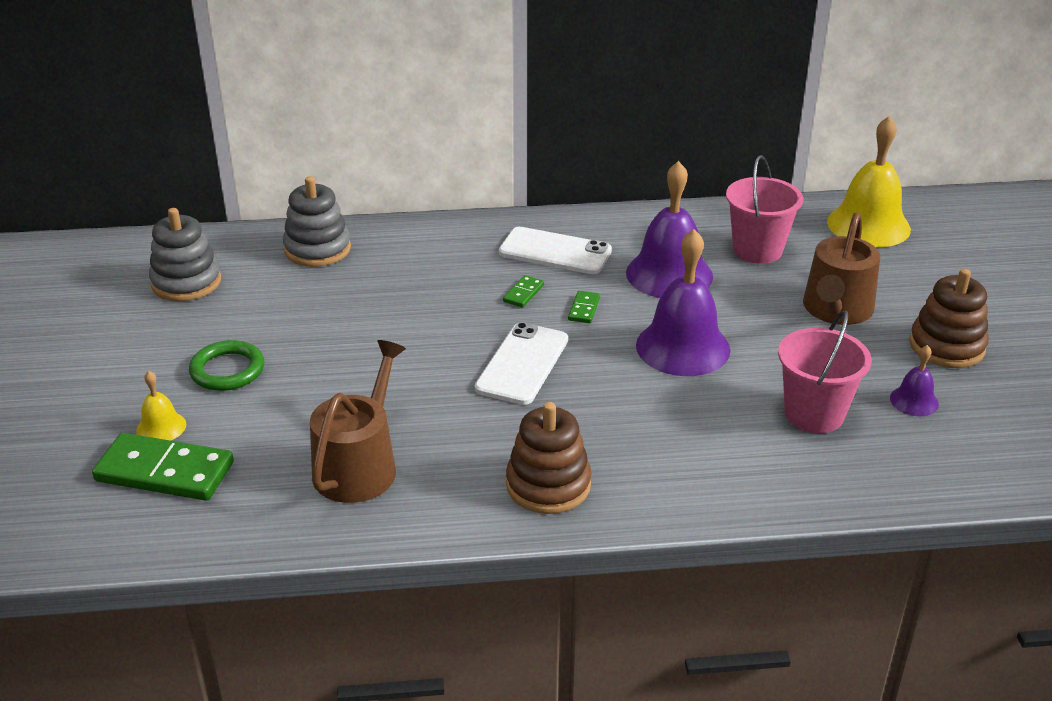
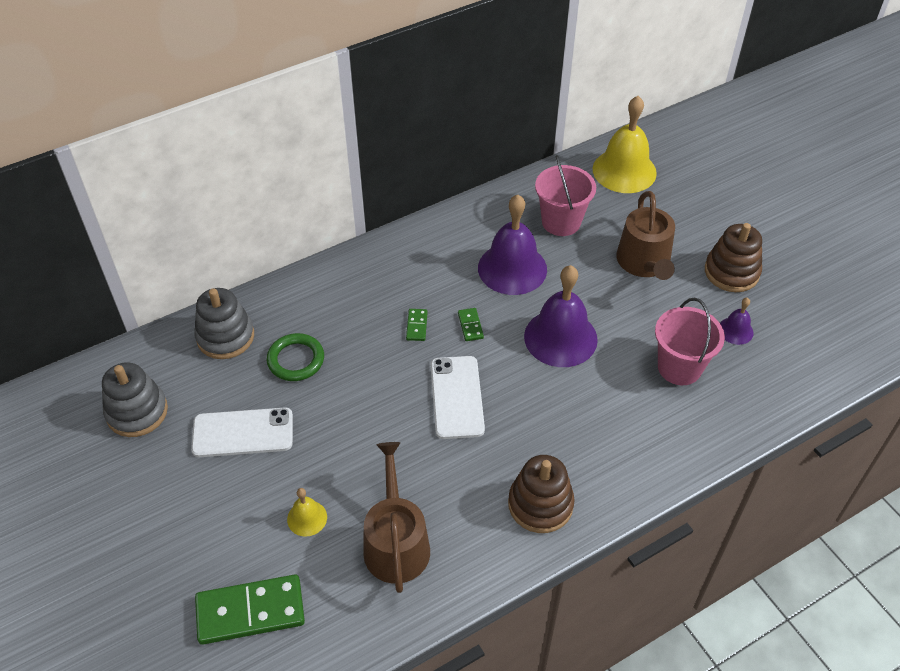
camera: 25 degrees left, 15 degrees up
(161, 427) = (218, 569): yellow bell -> yellow bell (307, 518)
(227, 370) = (233, 491): green ring -> green ring (296, 360)
(555, 251) = (416, 274): white phone -> white phone (243, 433)

